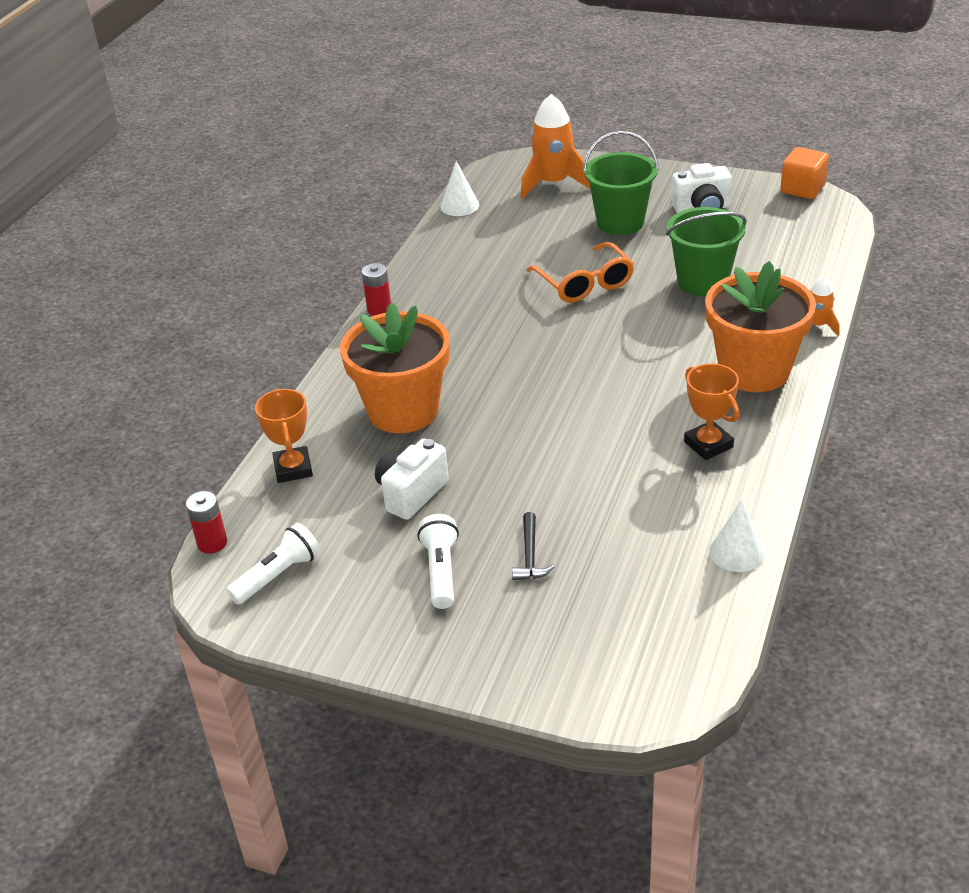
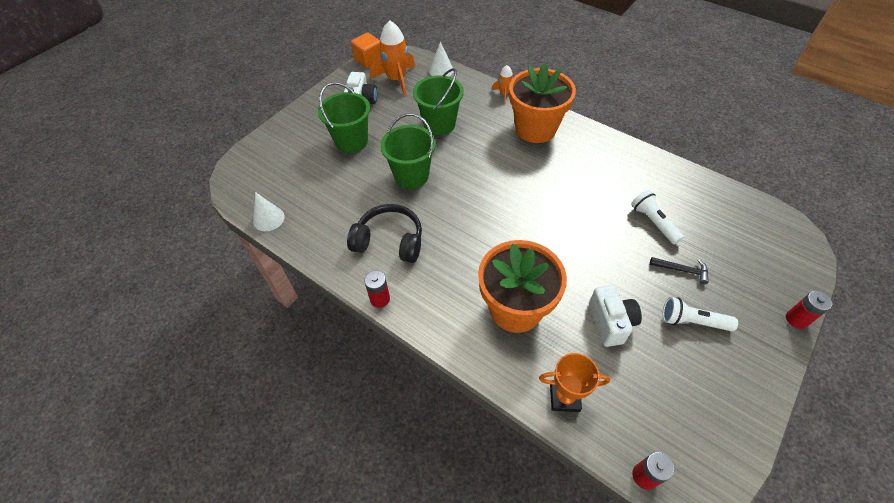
camera: 75 degrees left, 15 degrees up
(278, 575) = (688, 429): white flashlight -> white flashlight (653, 222)
(411, 493) = (610, 322): white camera -> white camera turned 150 degrees counterclockwise
(465, 294) = (389, 241): none -> black headphones
(486, 686) = (796, 319): none -> red battery
(553, 183) = (279, 161): orange rocket -> orange rocket (396, 80)
(584, 283) = (411, 175): orange glasses -> green bucket
(708, 444) = (596, 165): orange trophy -> none
(737, 552) = (689, 179): white cone -> white cone (441, 70)

